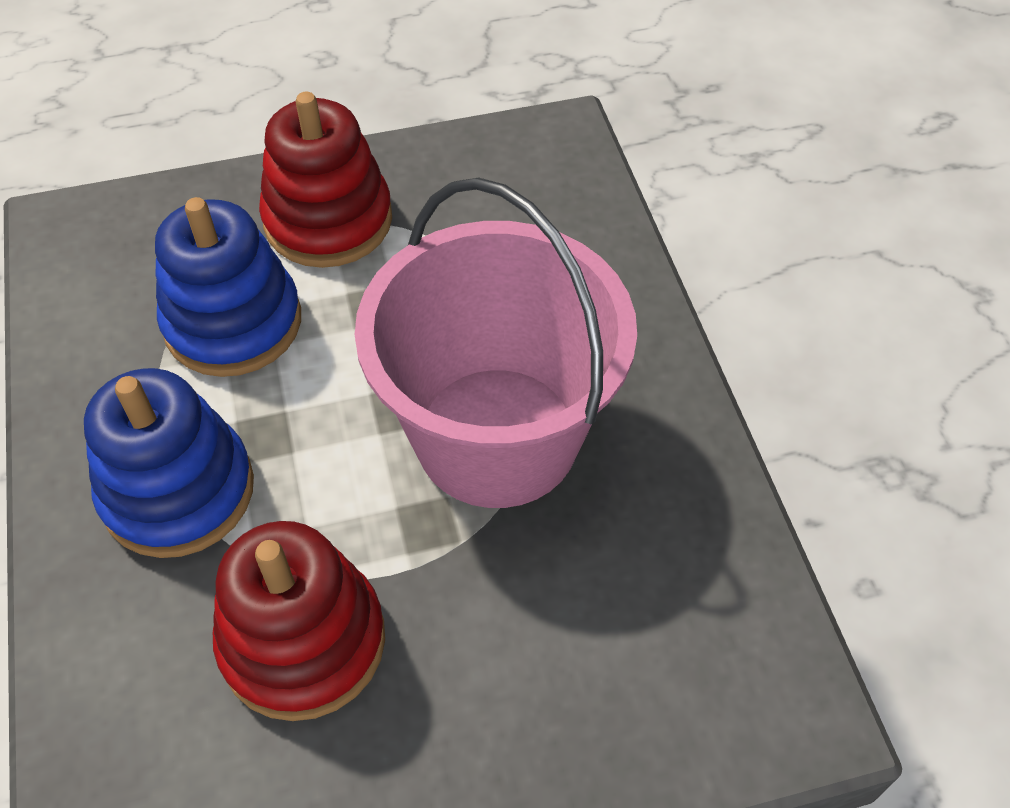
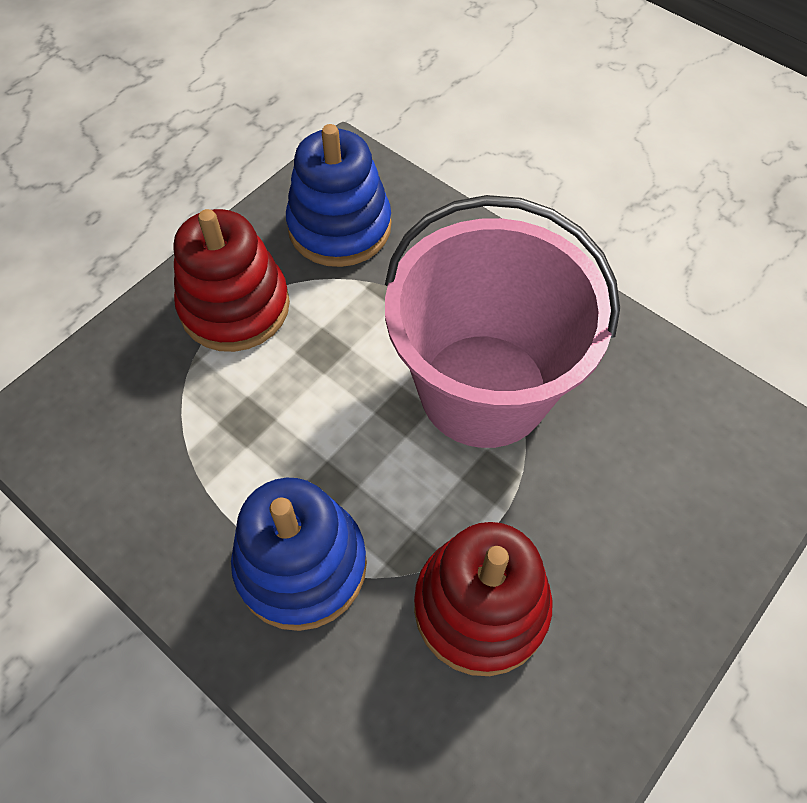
camera: 35 degrees left, 5 degrees up
(233, 322) = (231, 421): blue stacking toy -> blue stacking toy (339, 227)

